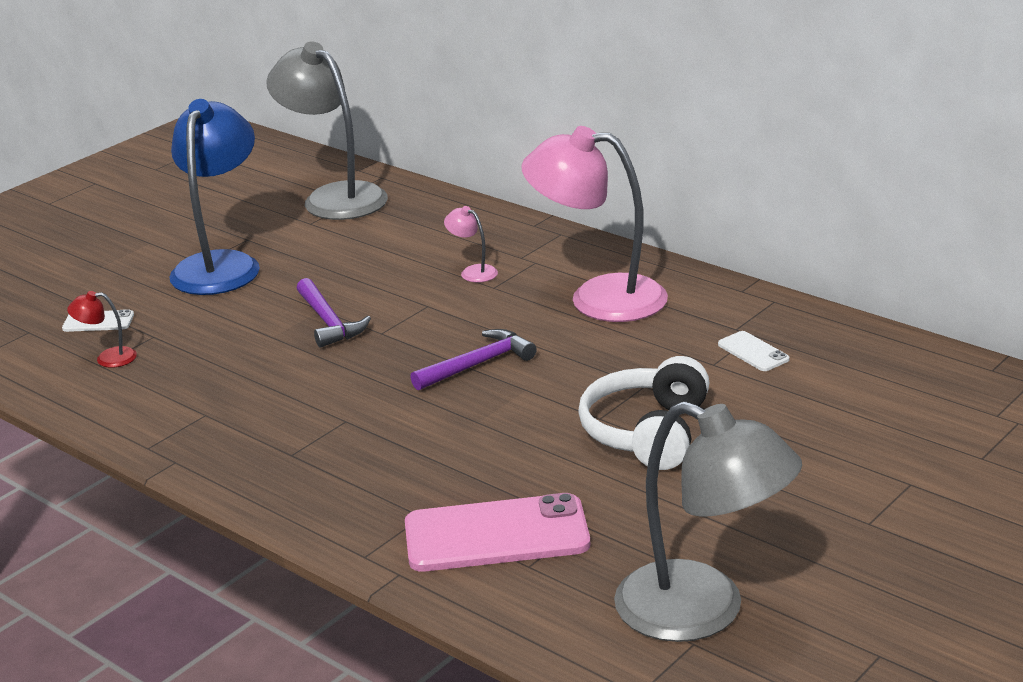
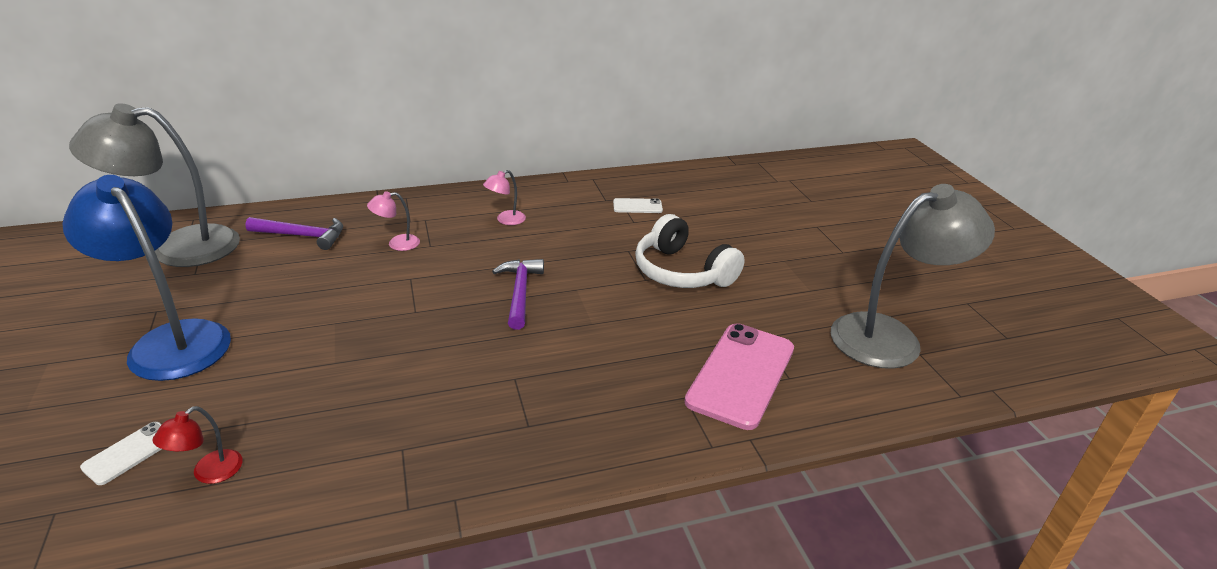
camera: 60 degrees left, 5 degrees up
(328, 322) = (361, 327): purple hammer -> purple hammer (303, 236)
(598, 298) = (506, 220): pink lamp -> pink lamp, size x0.40

